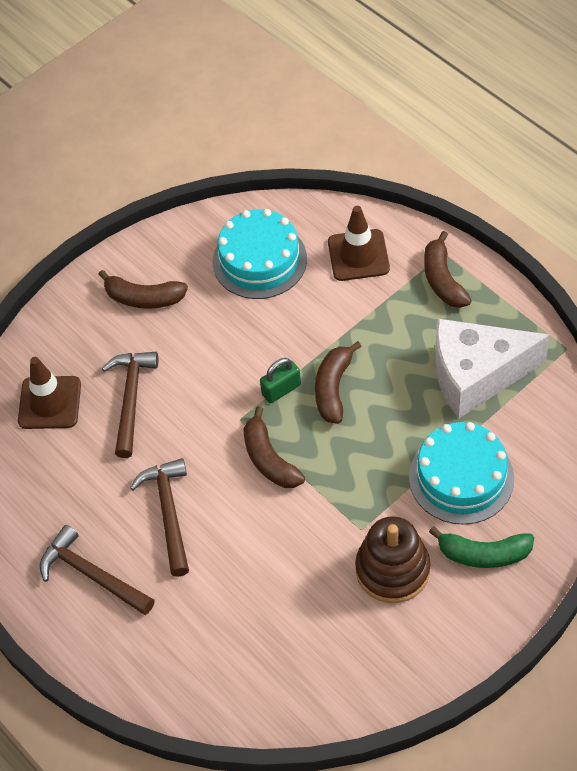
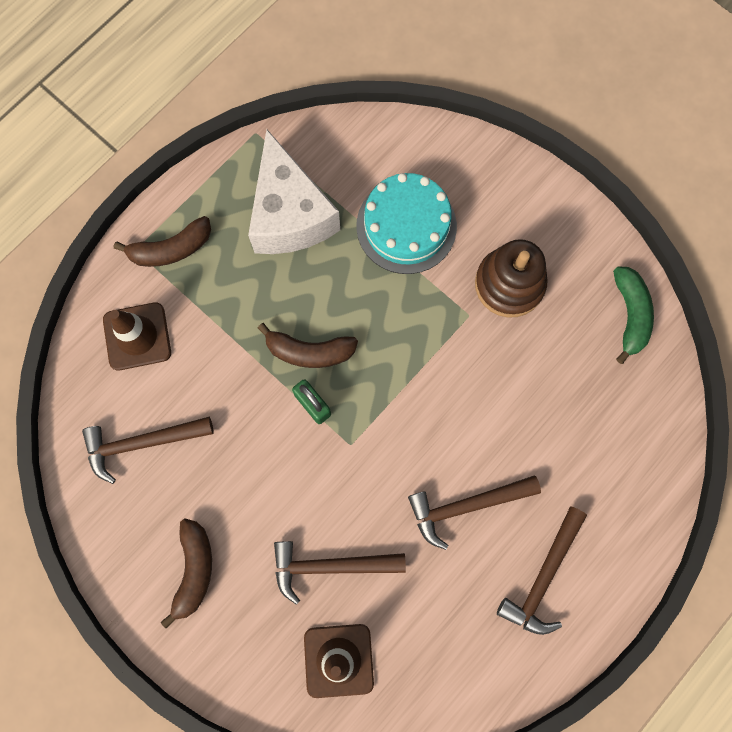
camera: 100 degrees left, 20 degrees up
(259, 260) = (142, 443): turquoise cake -> brown hammer
(269, 459) = (397, 410): brown banana -> none
(483, 554) = (486, 205): green banana -> green banana (630, 315)

